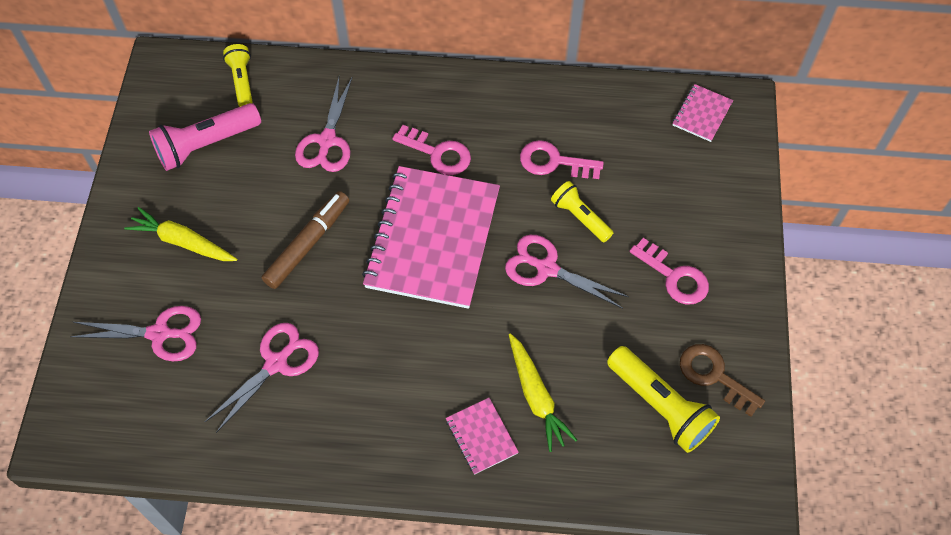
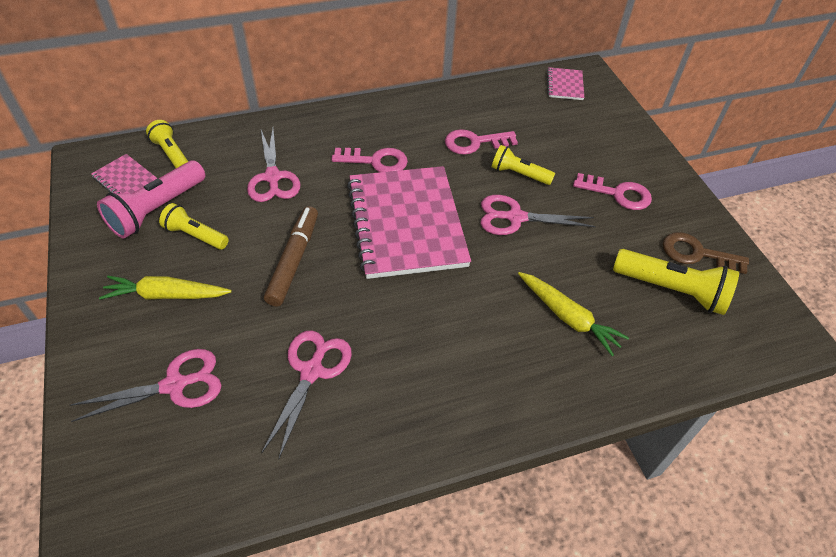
camera: 25 degrees left, 10 degrees down
(230, 186) = (195, 235): none -> yellow flashlight
(481, 436) = (541, 368): pink notebook -> pink notebook (125, 179)

